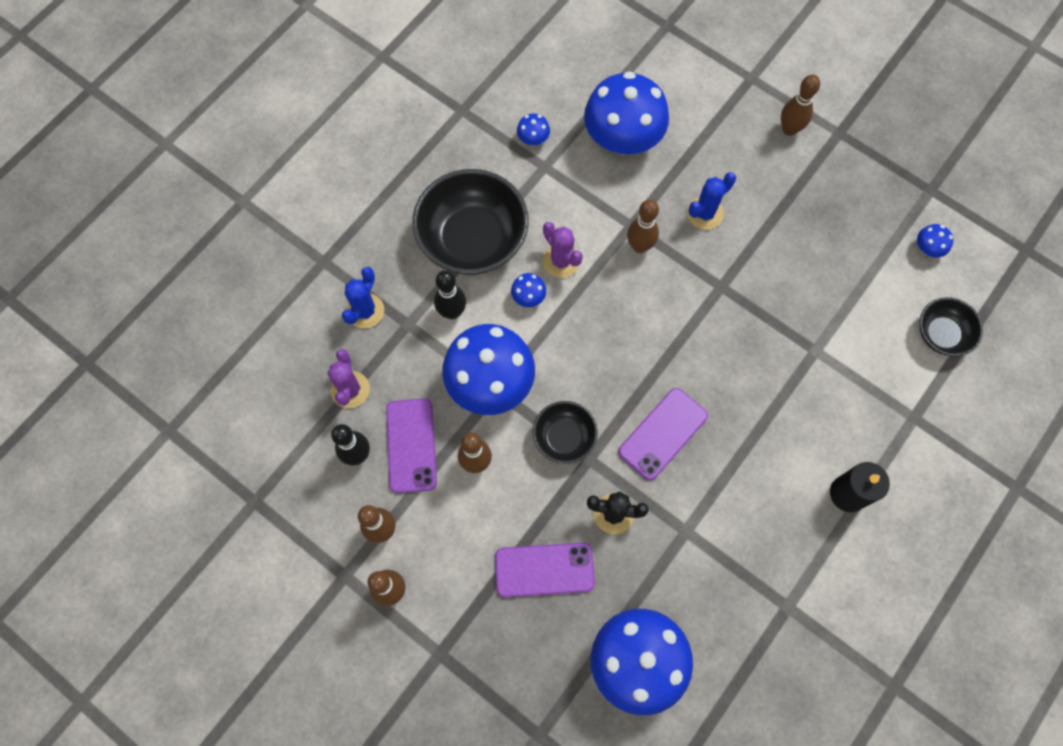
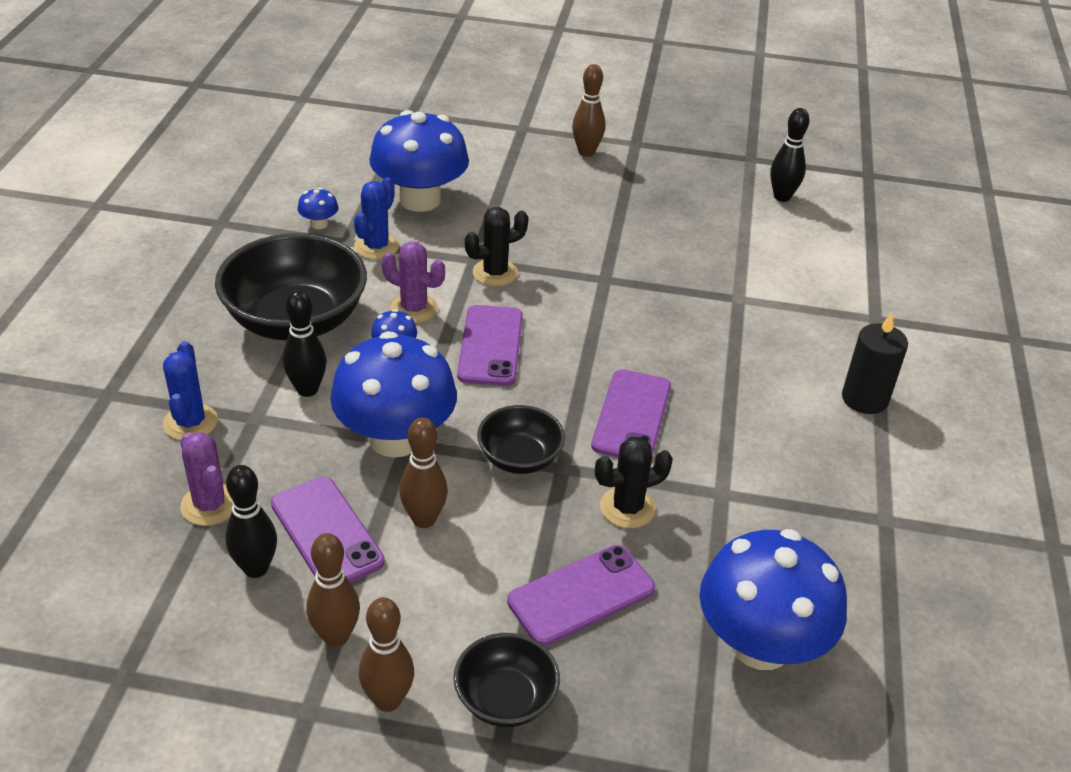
camera: 30 degrees left, 30 degrees down
(598, 322) = (490, 346): none -> purple phone
(639, 246) = (495, 273): brown bowling pin -> black cactus
(704, 213) = (546, 230): blue cactus -> blue cactus (376, 246)
(927, 248) = (782, 197): blue mushroom -> black bowling pin
(941, 334) = (846, 251): black bowl -> black bowl (505, 699)

